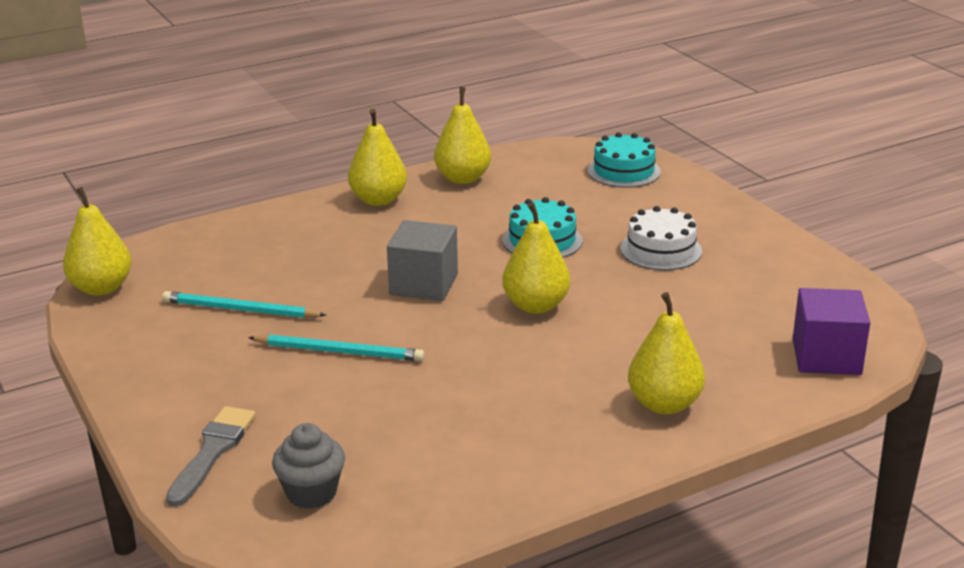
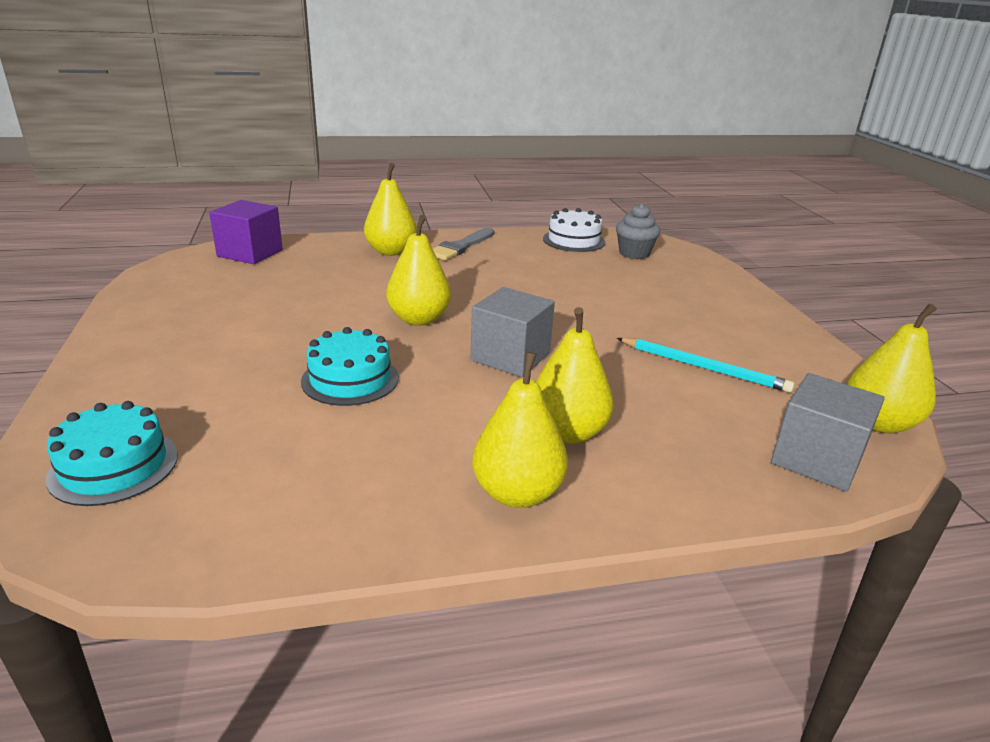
camera: 165 degrees left, 0 degrees up
(171, 252) = (816, 459): none -> grey cube
(212, 451) = (701, 279): grey brush -> grey brush (461, 247)
(339, 352) = (607, 317): turquoise pencil -> none
(463, 178) = (362, 511): yellow pear -> yellow pear (567, 432)
(661, 250) = (243, 344): white cake -> white cake (574, 240)

